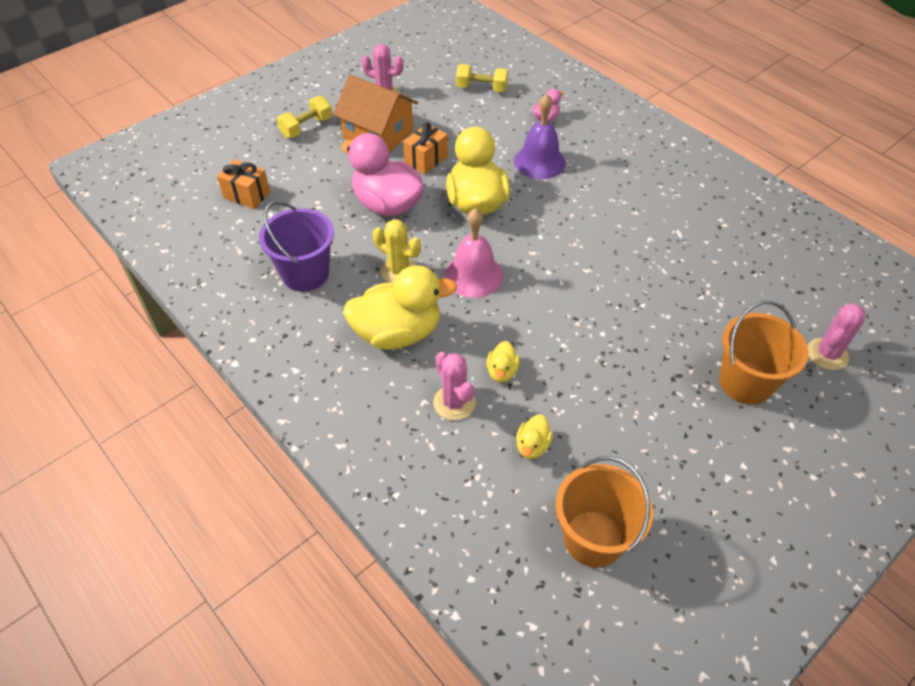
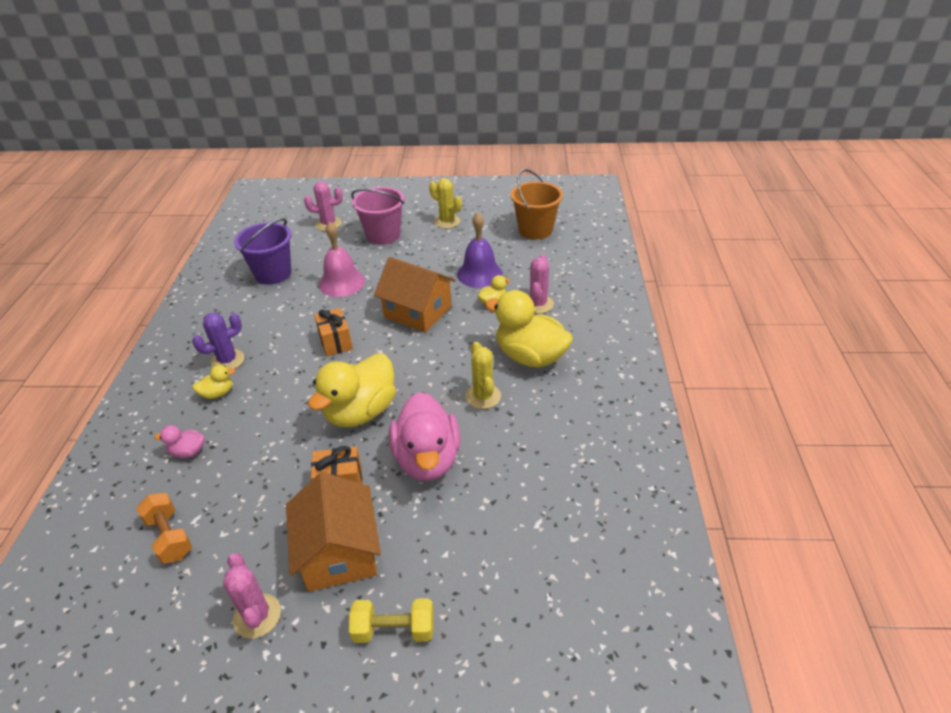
camera: 135 degrees left, 10 degrees down
(247, 195) = (542, 568): orange gift -> orange gift (335, 342)
(305, 274) = (556, 439): purple bucket -> purple bucket (273, 273)
(473, 275) = (437, 361): pink bell -> pink bell (342, 283)
(481, 88) = (169, 536): yellow dumbbell -> orange dumbbell
(532, 446) = (520, 268): yellow duck -> yellow duck (217, 393)
(539, 162) = (265, 413): purple bell -> purple bell (479, 274)
(558, 310) = (417, 311): none -> orange house
(630, 172) = (227, 360): none -> purple cactus
(717, 465) = (447, 221): none -> yellow cactus
(745, 382) = (383, 235): orange bucket -> pink bucket

